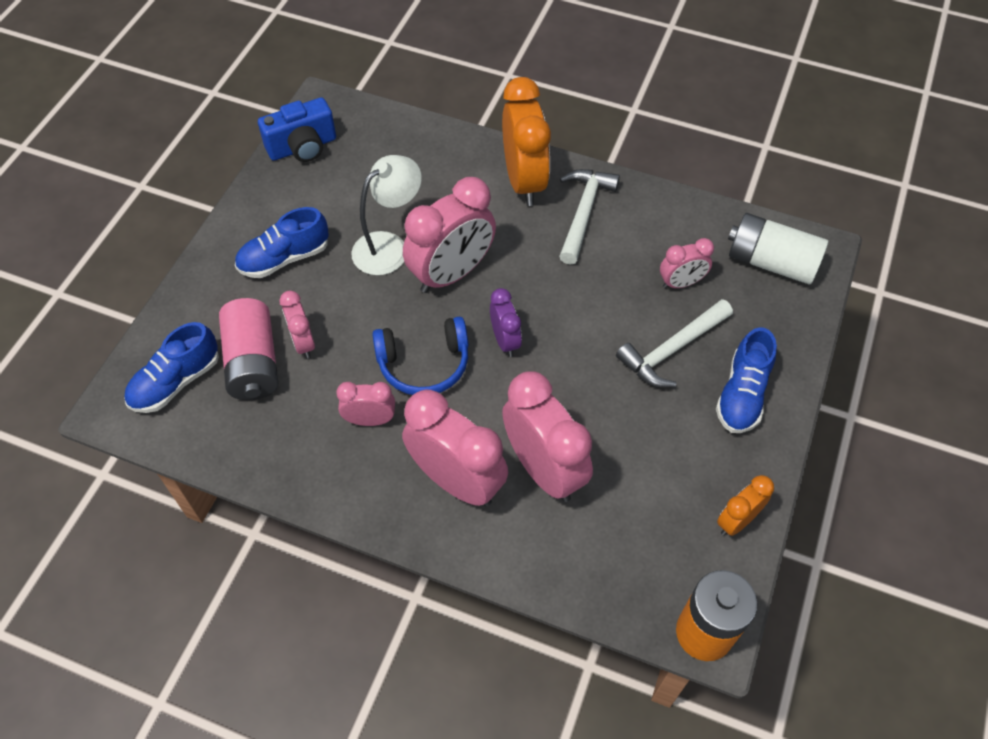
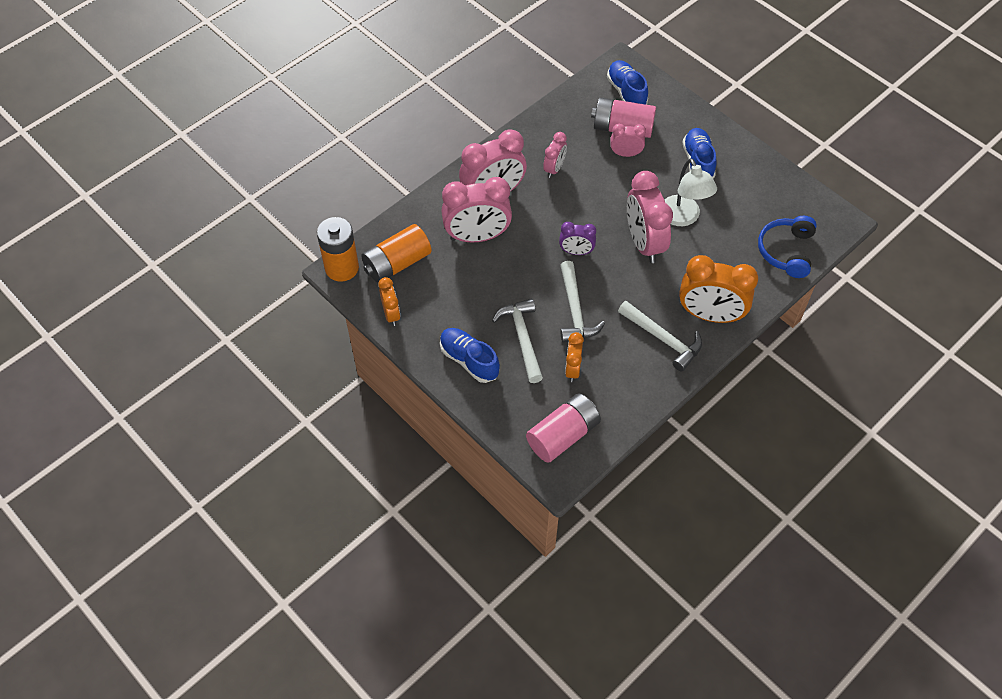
camera: 115 degrees right, 0 degrees up
(302, 147) = (798, 198): blue camera -> none
(424, 363) = (580, 206): blue headphones -> blue headphones (786, 251)
(597, 309) = (575, 310): none -> white hammer
(650, 555) = (397, 263): none -> orange battery
(681, 283) = (572, 369): pink clock -> orange clock
(771, 262) = (563, 435): white battery -> pink battery

